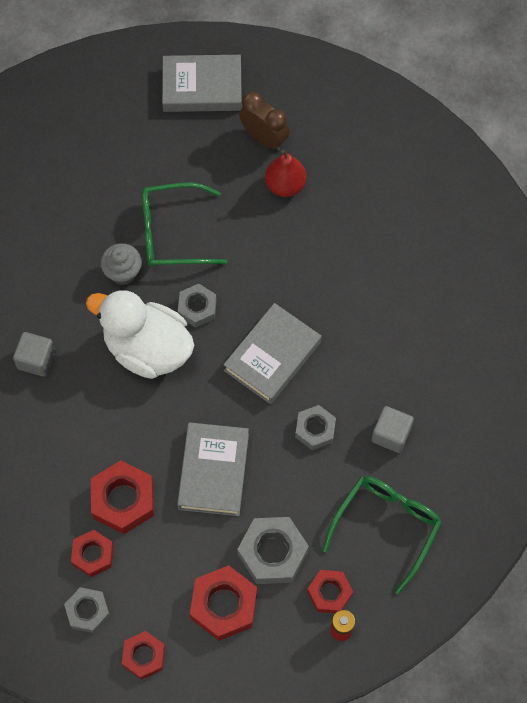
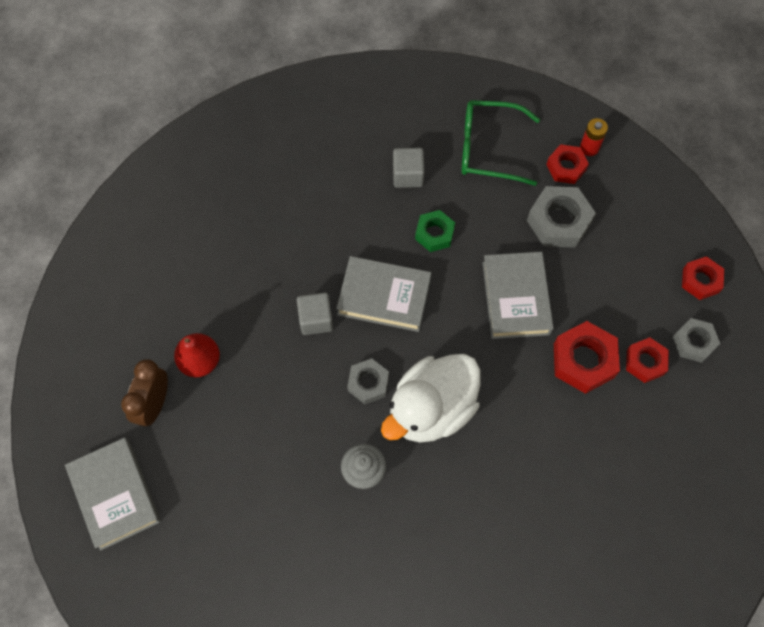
camera: 115 degrees left, 0 degrees up
(36, 360) = (496, 509): grey cube -> grey cube (316, 319)
(147, 349) = (431, 409): white duck -> white duck turned 45 degrees clockwise
(173, 233) = (298, 443): green glasses -> none
(213, 471) = (516, 298): grey book -> grey book turned 75 degrees counterclockwise
(224, 605) = (623, 239): red nut -> none
(315, 430) = (434, 234): grey nut -> green nut

